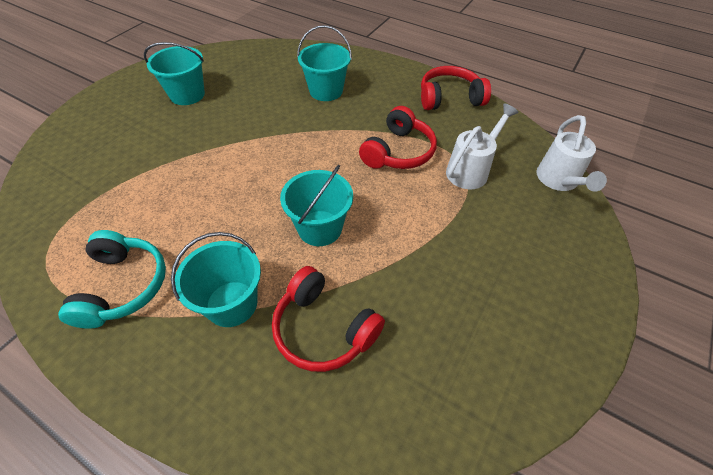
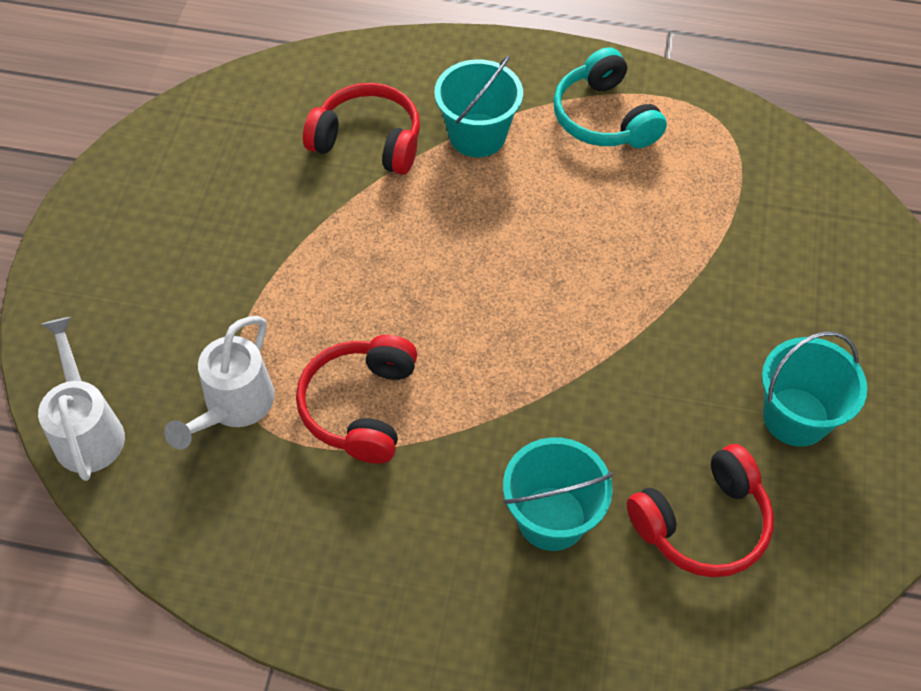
camera: 160 degrees right, 5 degrees up
(320, 228) = (425, 243): turquoise bucket -> none
(449, 98) = (298, 584): red headphones -> red headphones (702, 523)

